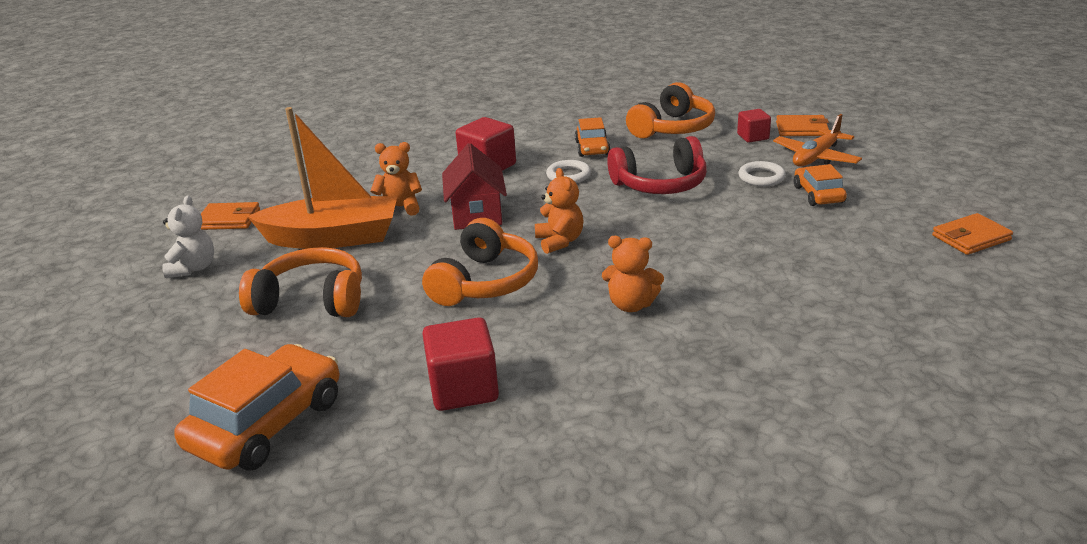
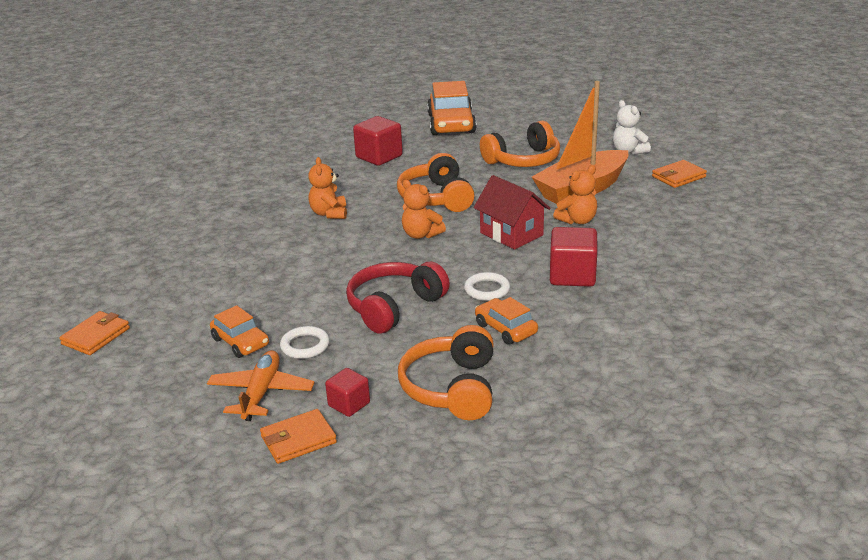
camera: 145 degrees right, 0 degrees up
(631, 305) = (329, 213): orange teddy bear -> orange teddy bear turned 75 degrees counterclockwise

